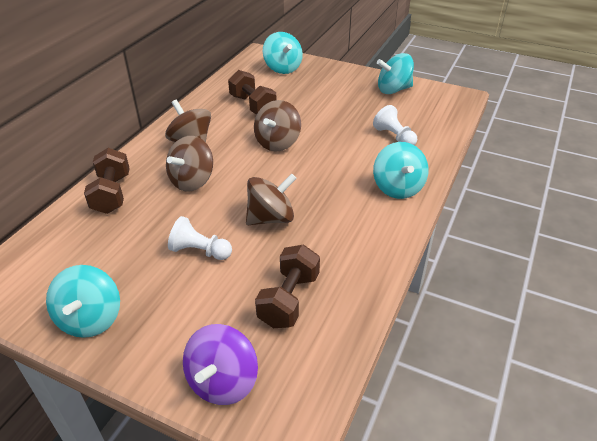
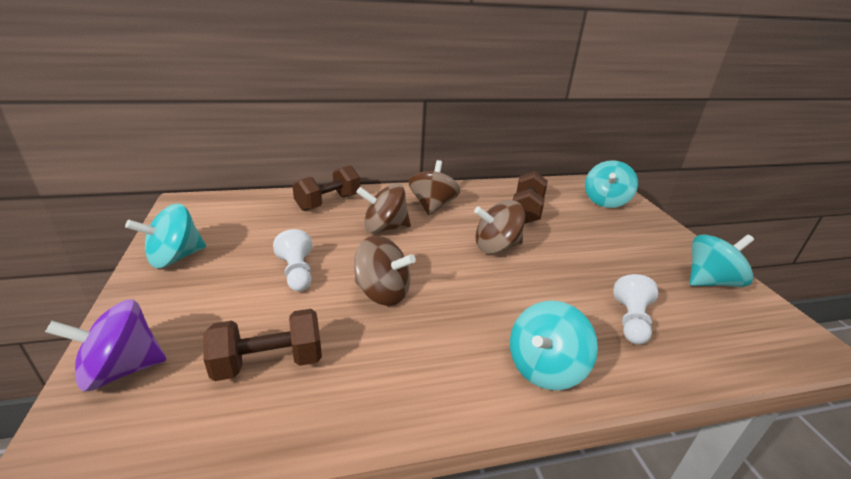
camera: 50 degrees right, 10 degrees down
(393, 90) = (710, 281): turquoise spinning top -> turquoise spinning top turned 120 degrees clockwise

